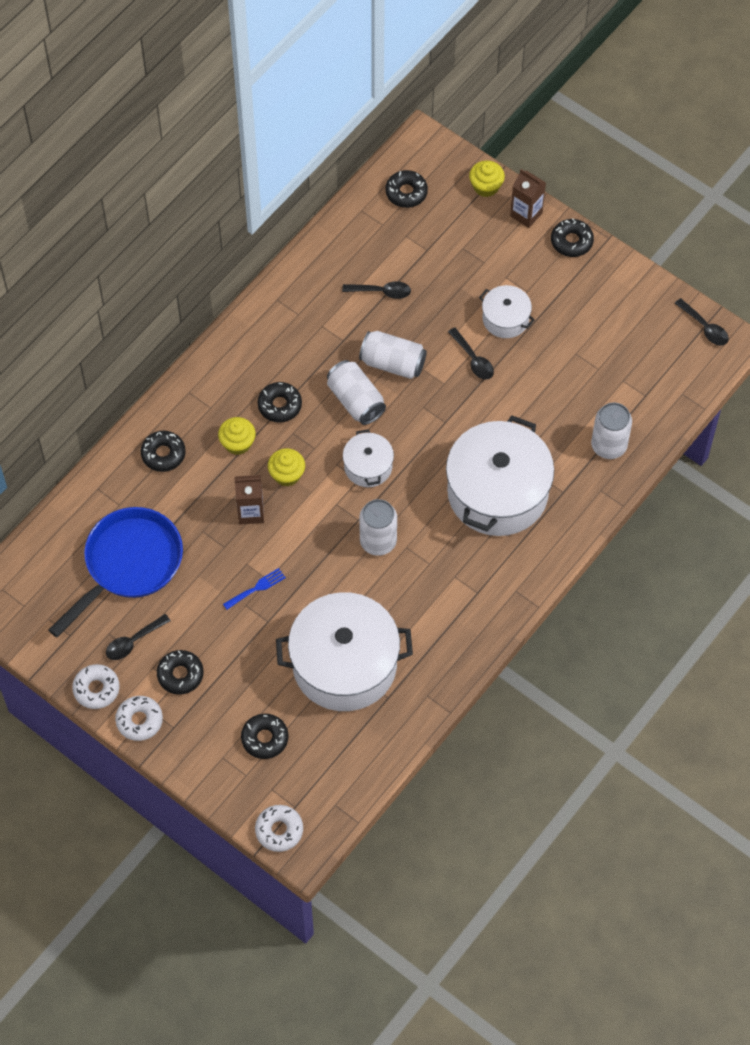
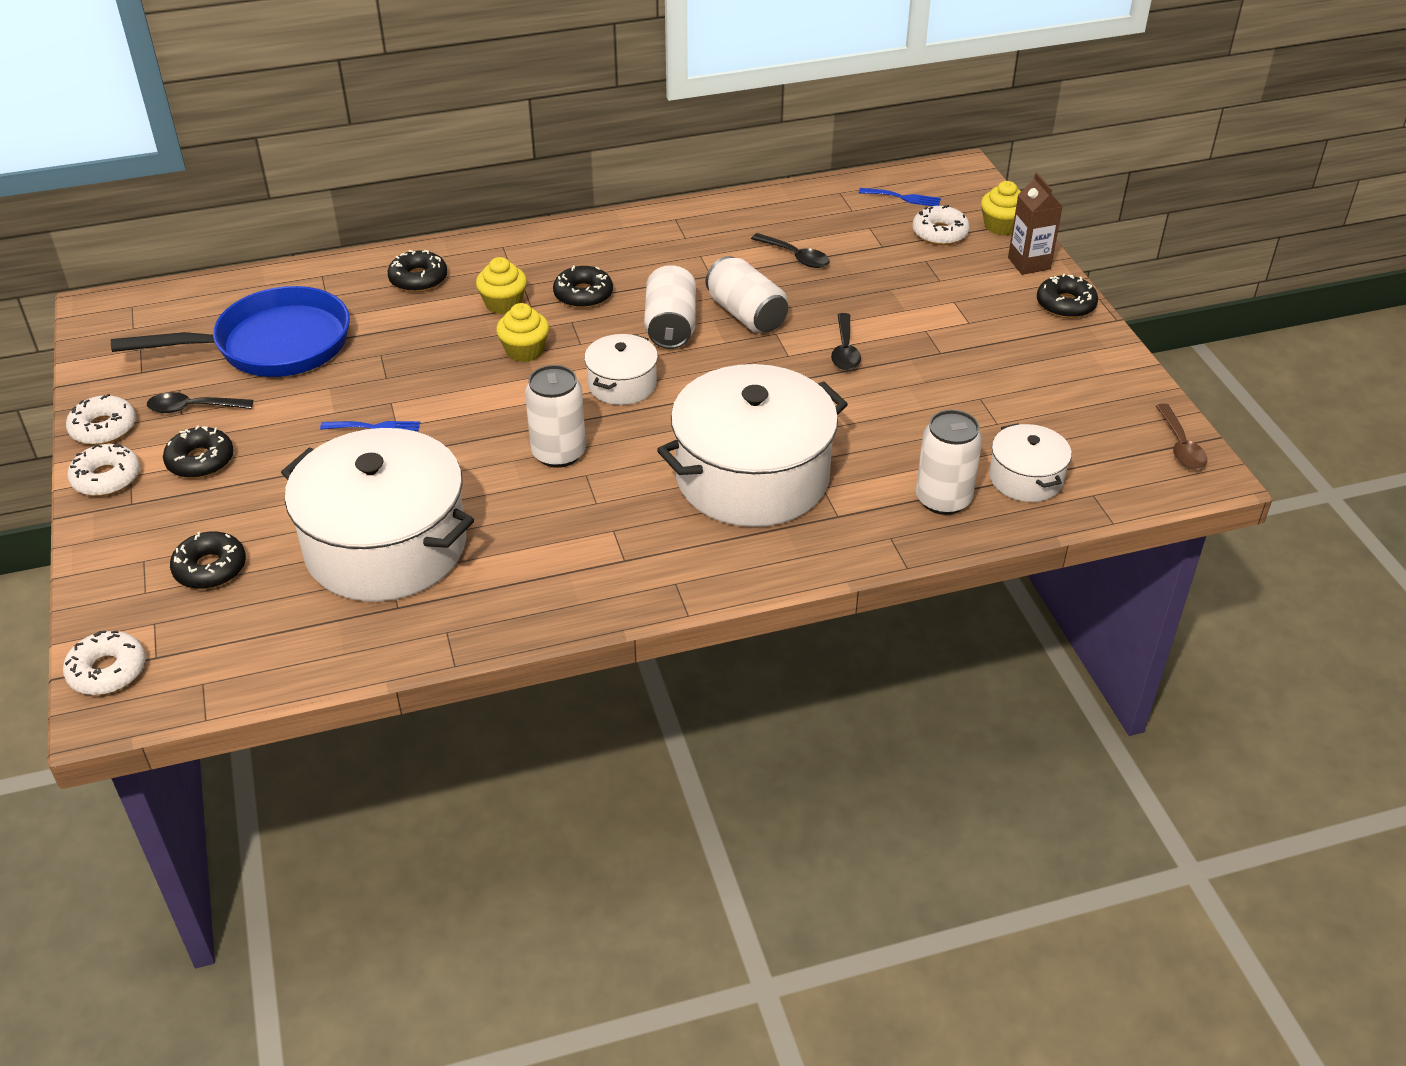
camera: 35 degrees right, 20 degrees down
(251, 512) = (448, 363): brown carton -> none
(406, 192) = (903, 198): black donut -> blue fork
(453, 216) = (940, 233): none -> white donut
(505, 319) = (919, 334): white pot -> white pot (1025, 478)
(705, 327) = (1180, 446): black spoon -> brown spoon

